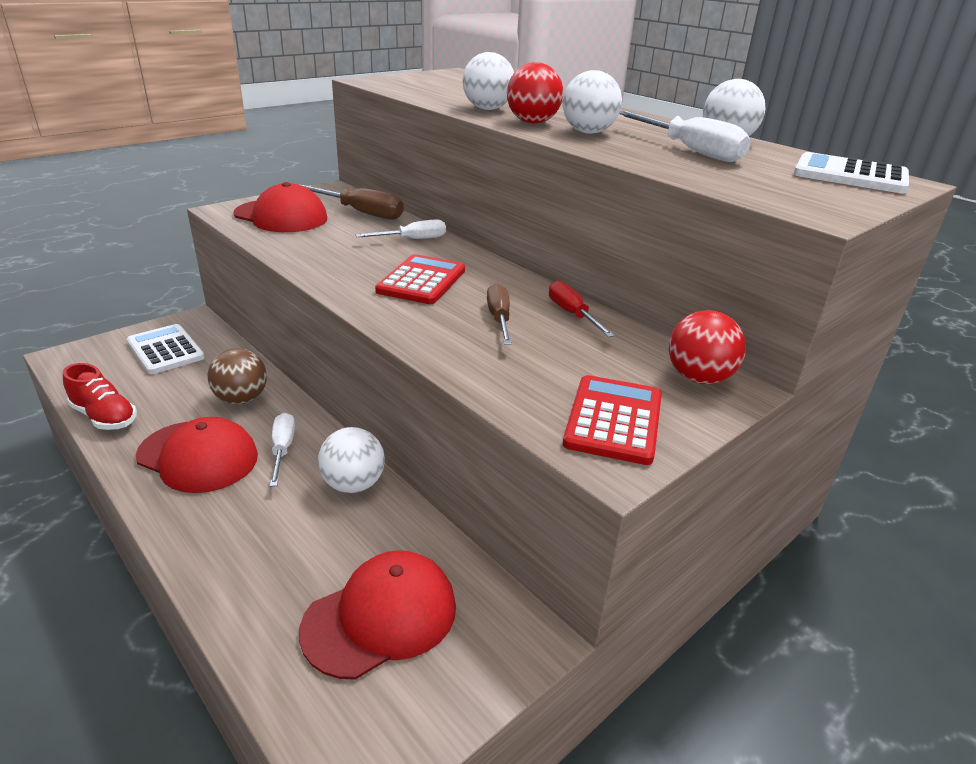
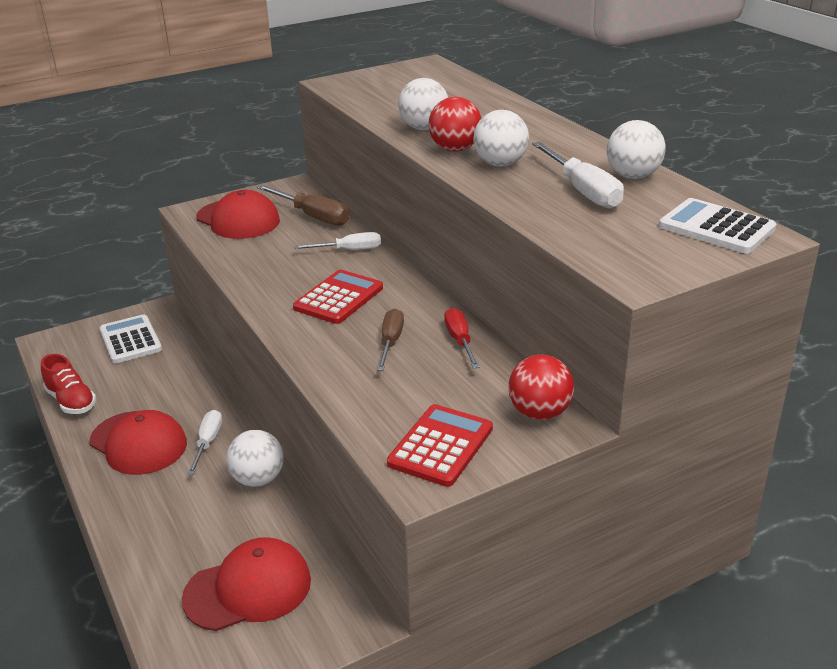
camera: 15 degrees right, 0 degrees up
(241, 399) = (185, 393): brown ball -> none

